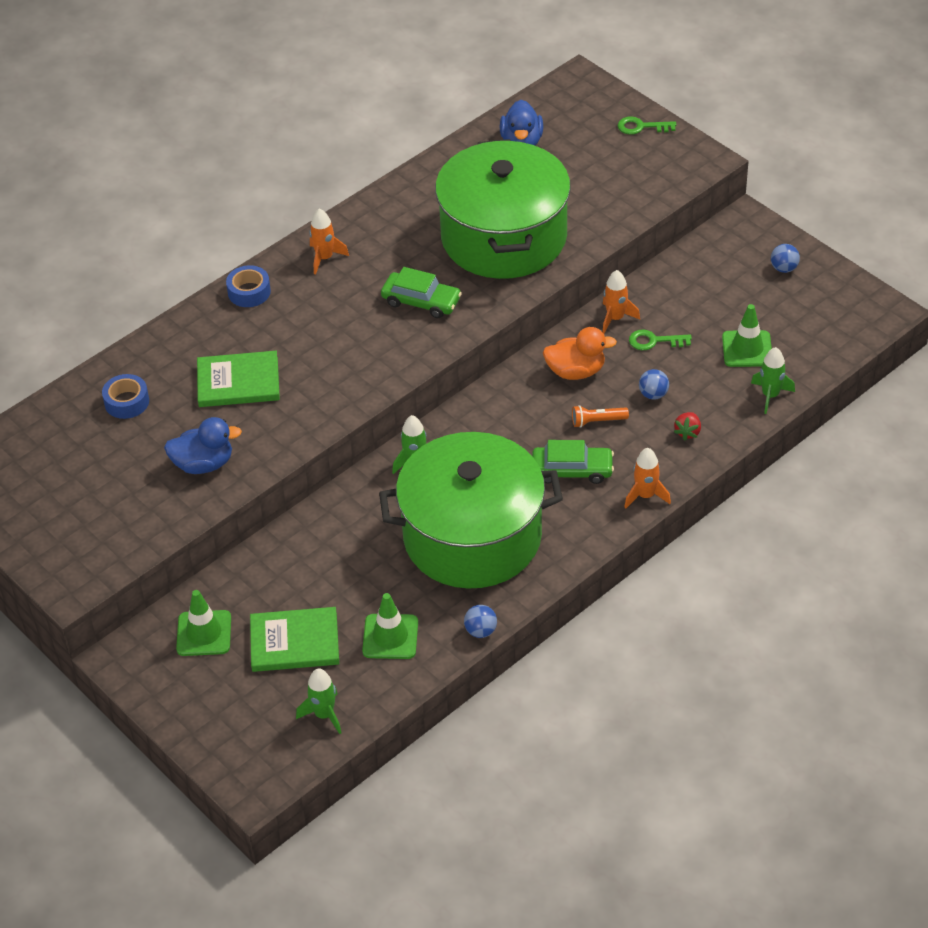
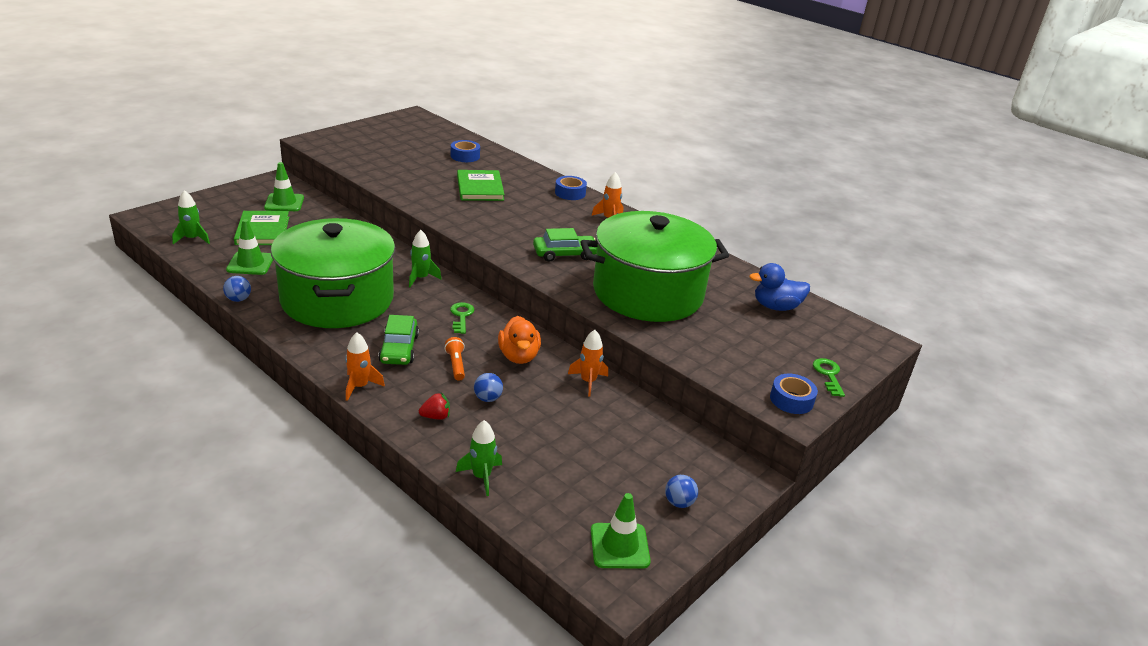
camera: 80 degrees right, 15 degrees down
(203, 464) = (404, 176): blue duck -> none
(421, 301) = (565, 254): green car -> green car turned 120 degrees counterclockwise
(654, 341) = (559, 403): green key -> green key (461, 316)
(684, 158) = (791, 400): none -> blue tape
(688, 432) = (436, 416): red strawberry -> red strawberry turned 150 degrees clockwise
(747, 349) = (550, 464): green traffic cone -> green traffic cone (619, 546)

